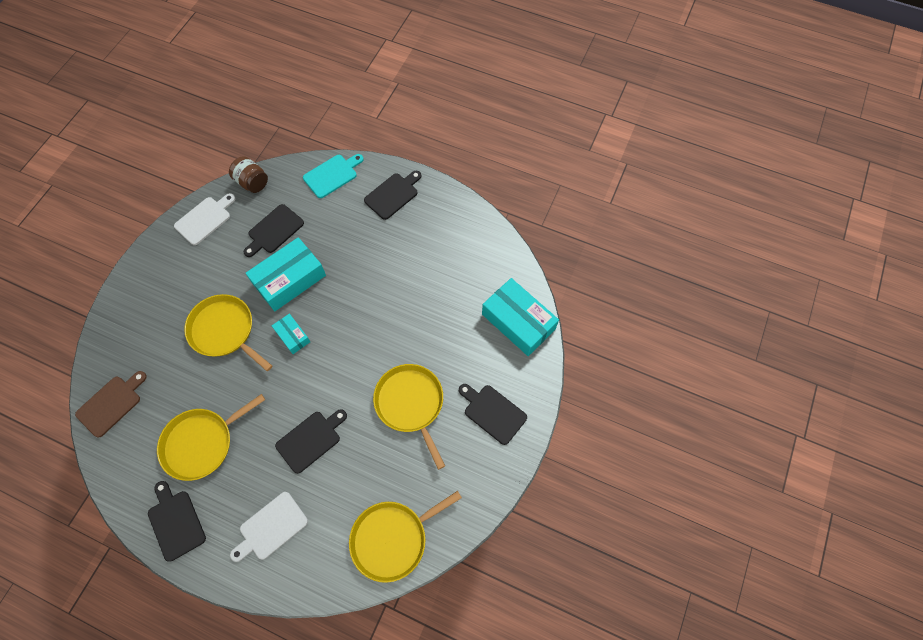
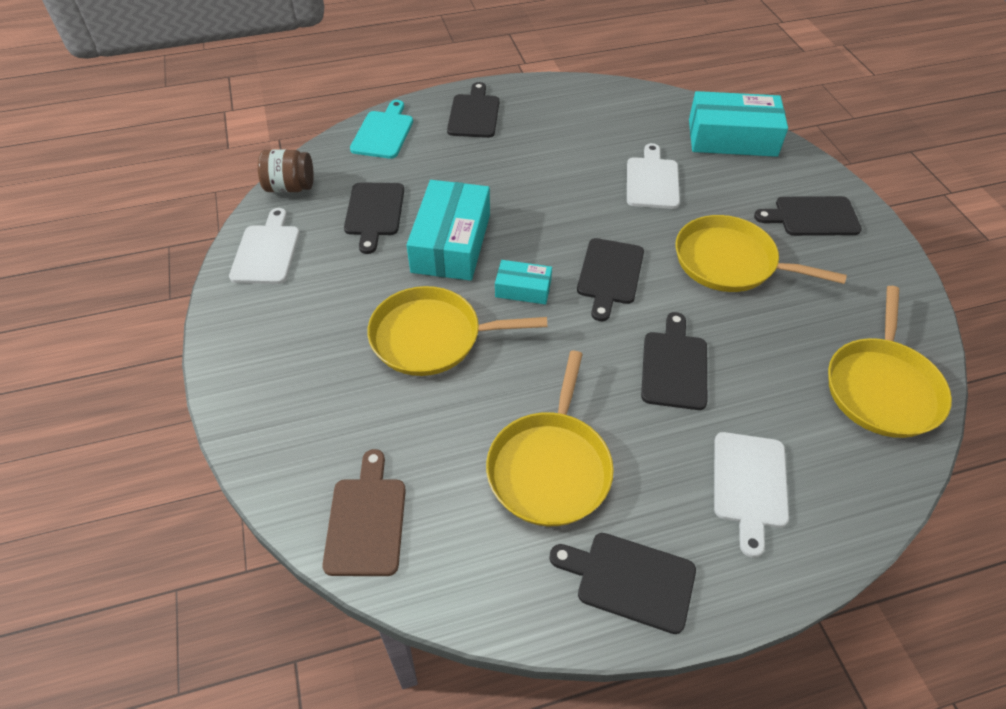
camera: 40 degrees left, 15 degrees down
(342, 361) = (609, 275): none -> black cutting board
(435, 317) = (652, 180): none -> white cutting board

